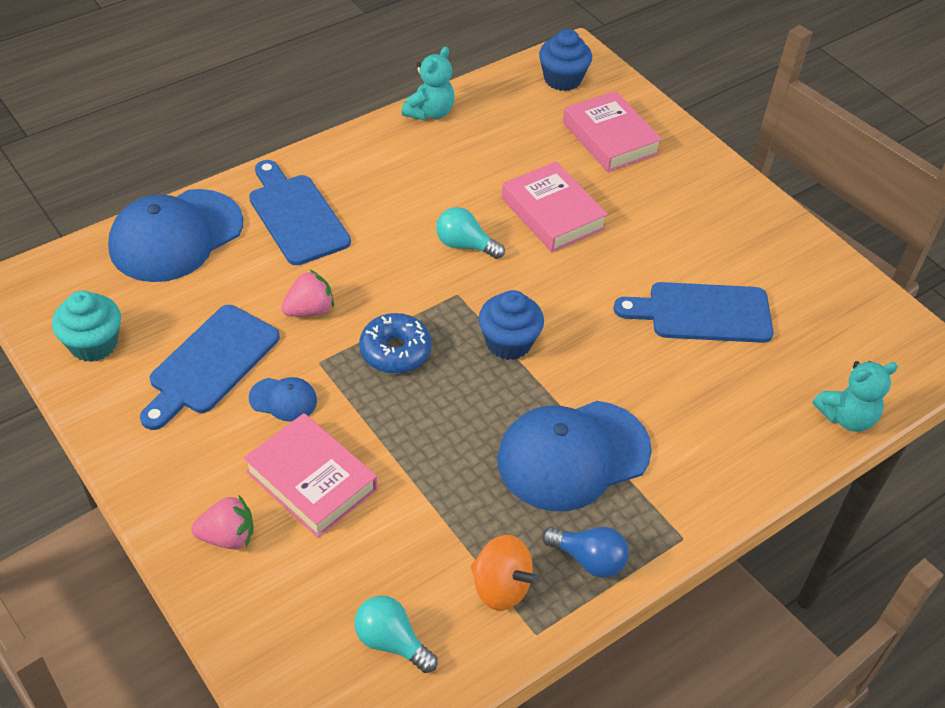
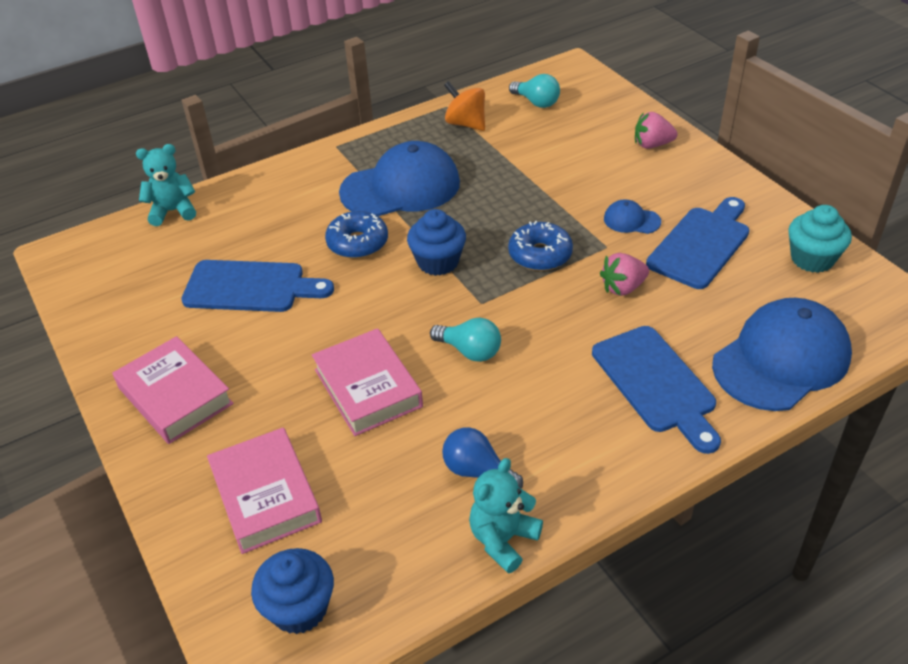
camera: 170 degrees left, 5 degrees down
(311, 481) = (599, 172): pink book -> pink book (175, 396)
(588, 559) = (404, 136): blue light bulb -> blue light bulb (477, 471)
(604, 368) = (357, 243): none -> blue donut

